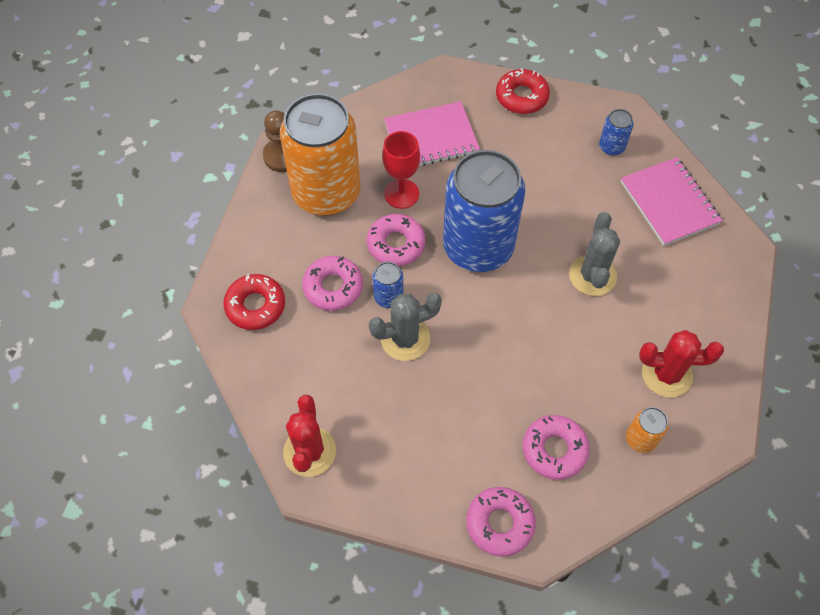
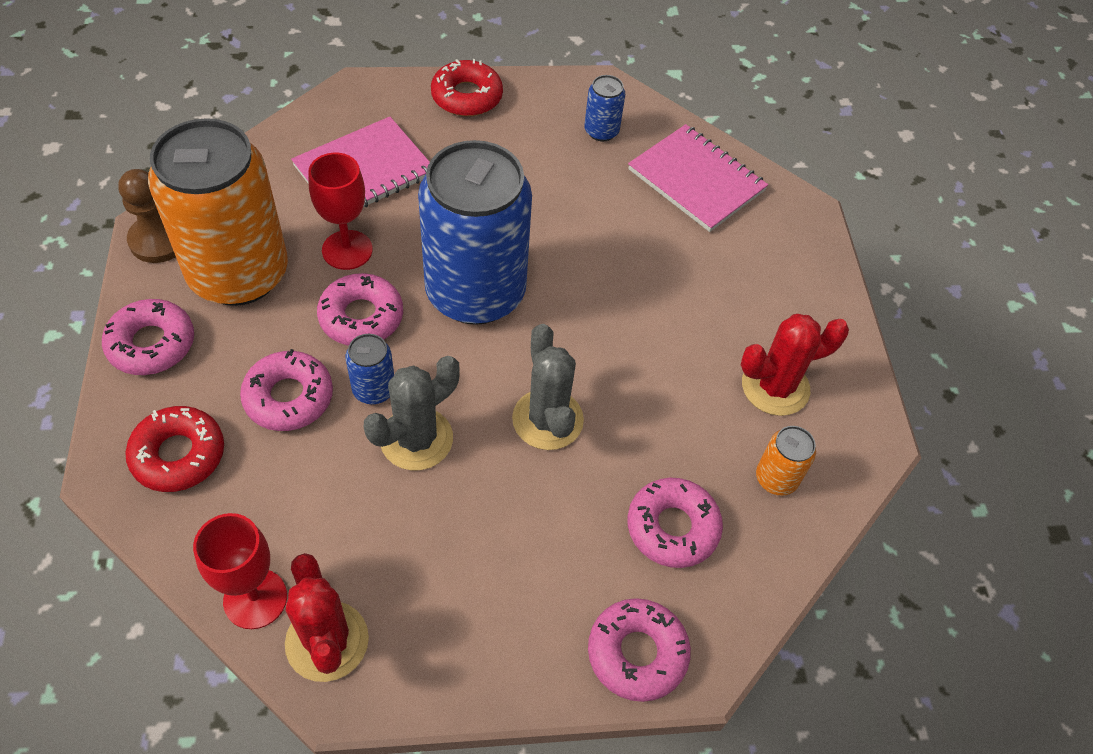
camera: 25 degrees left, 5 degrees down
(259, 227) = (151, 344): none -> pink donut
(275, 411) = (255, 599): none -> red goblet
(592, 275) = (636, 290): grey cactus -> grey cactus (547, 419)

